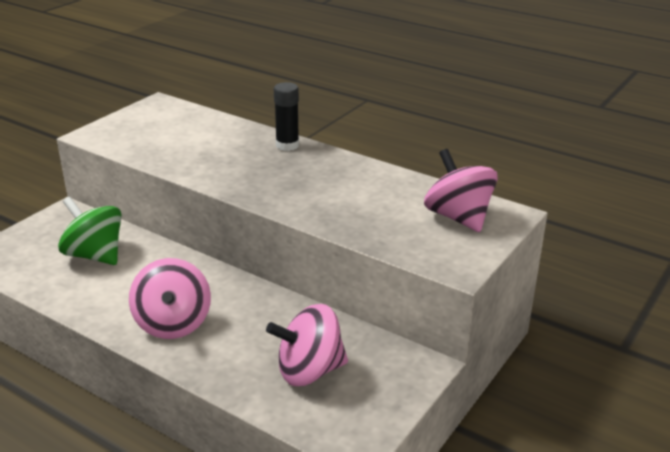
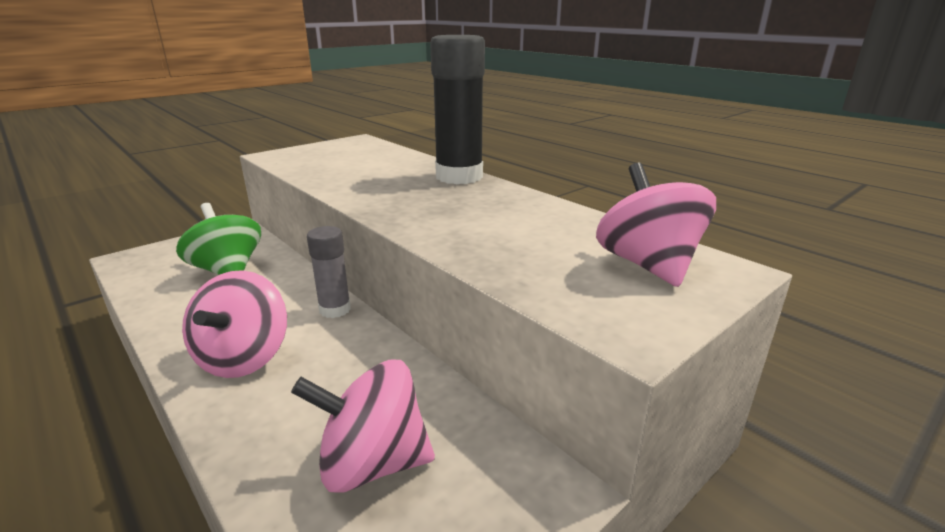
camera: 15 degrees right, 5 degrees down
(216, 276) = (335, 309): none -> grey glue stick
(287, 145) = (459, 176): black glue stick -> black glue stick, size x1.78

